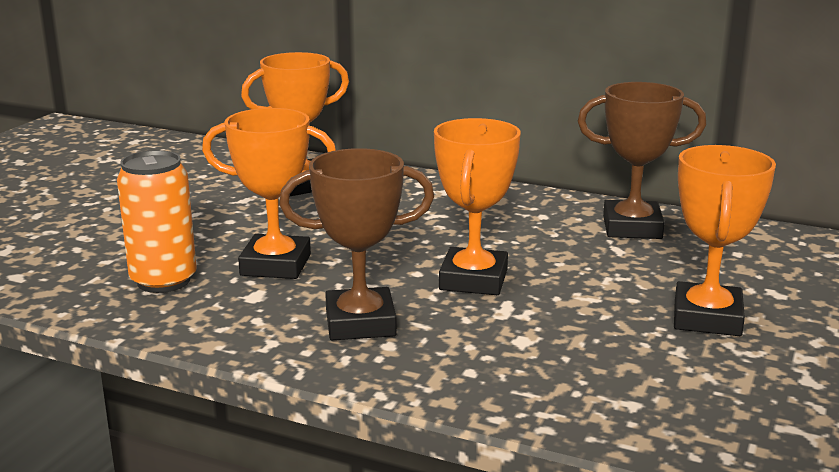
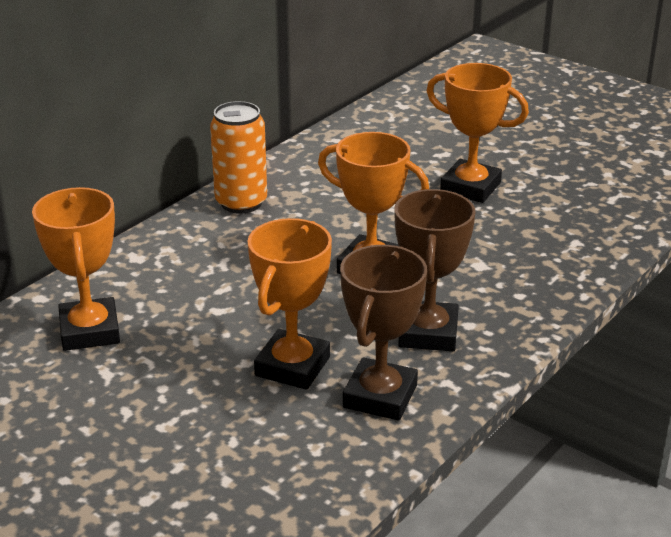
camera: 75 degrees left, 10 degrees up
(163, 281) = (297, 439): orange can -> orange can (241, 202)
(632, 227) = (305, 177): brown trophy -> brown trophy (380, 396)

